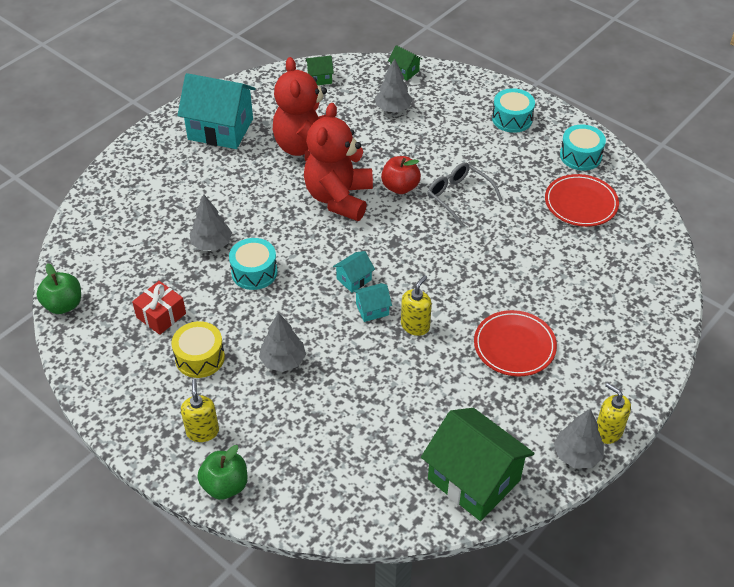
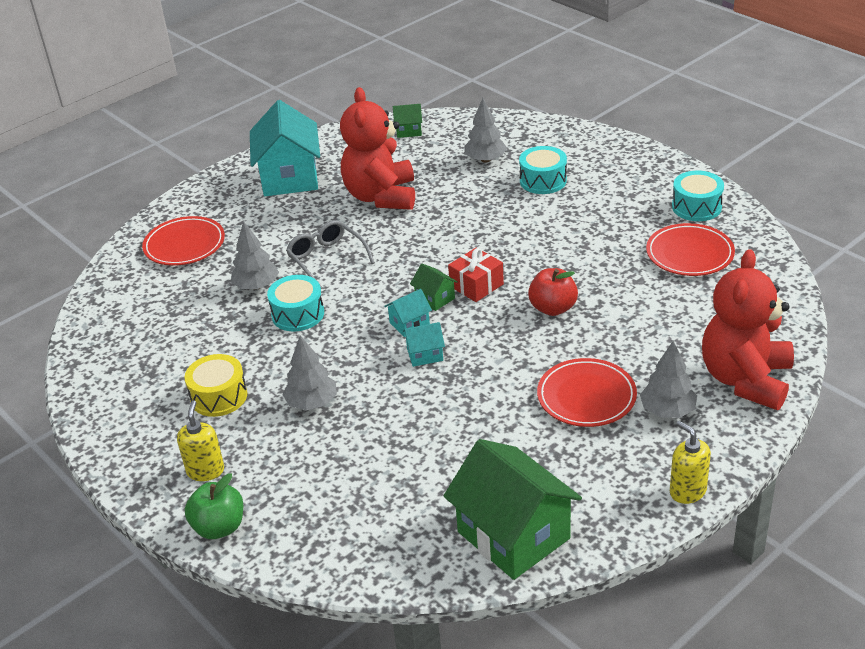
camera: 10 degrees right, 10 degrees down
(63, 305) = (82, 340): green apple -> none
(138, 202) = (184, 245): none -> red plate
(161, 315) = (185, 353): red gift -> red gift (476, 285)
(220, 129) = (290, 177): turquoise house -> turquoise house turned 60 degrees clockwise
(339, 198) = (408, 244): red teddy bear -> red teddy bear (745, 379)
(400, 187) = (480, 235): red apple -> red apple (553, 308)
(404, 71) = (505, 124): green house -> green house (435, 298)
(415, 326) = (472, 372): yellow soap dispenser -> none
(458, 197) = (546, 245): grey glasses -> grey glasses (326, 259)
(512, 119) = (621, 170): turquoise drum -> turquoise drum (543, 181)
(577, 455) = (645, 514): grey tree -> grey tree (667, 411)

